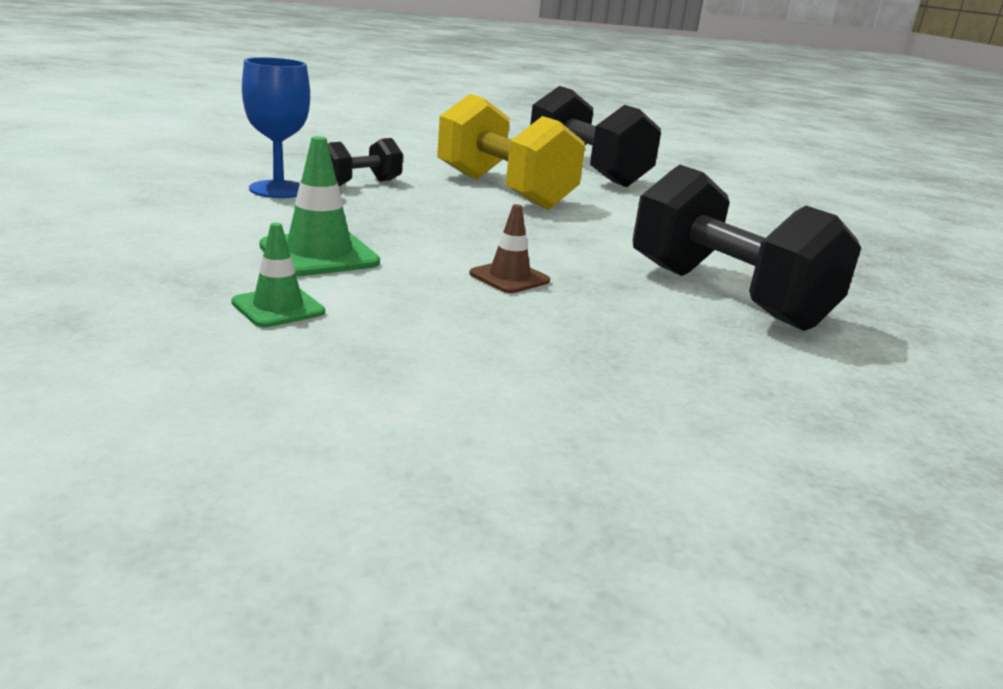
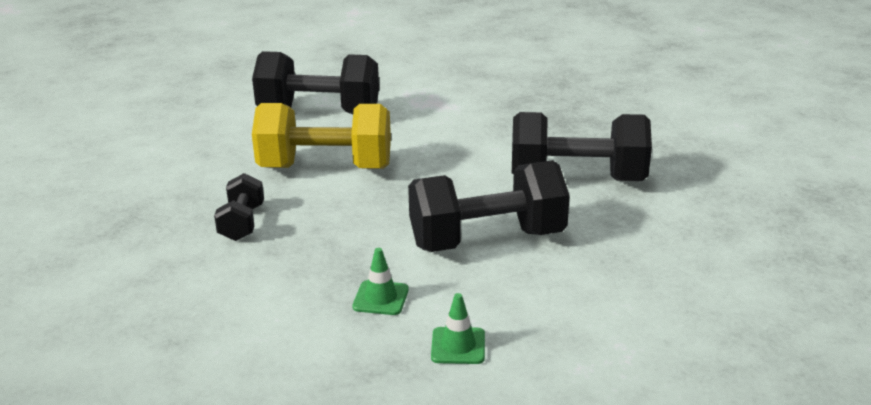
camera: 45 degrees left, 5 degrees up
(278, 189) = (217, 267): blue goblet -> none
(319, 254) = (380, 298): green traffic cone -> green traffic cone, size x0.64
(509, 277) = (487, 240): brown traffic cone -> black dumbbell

